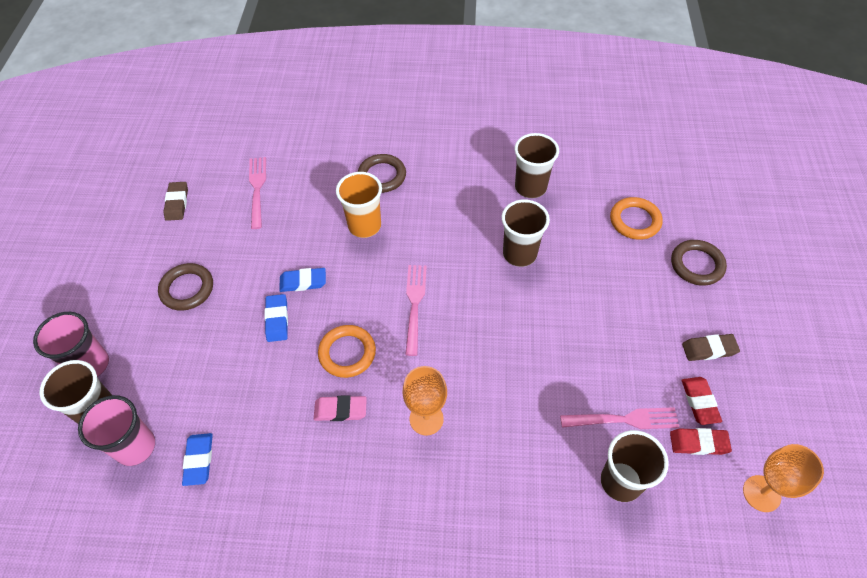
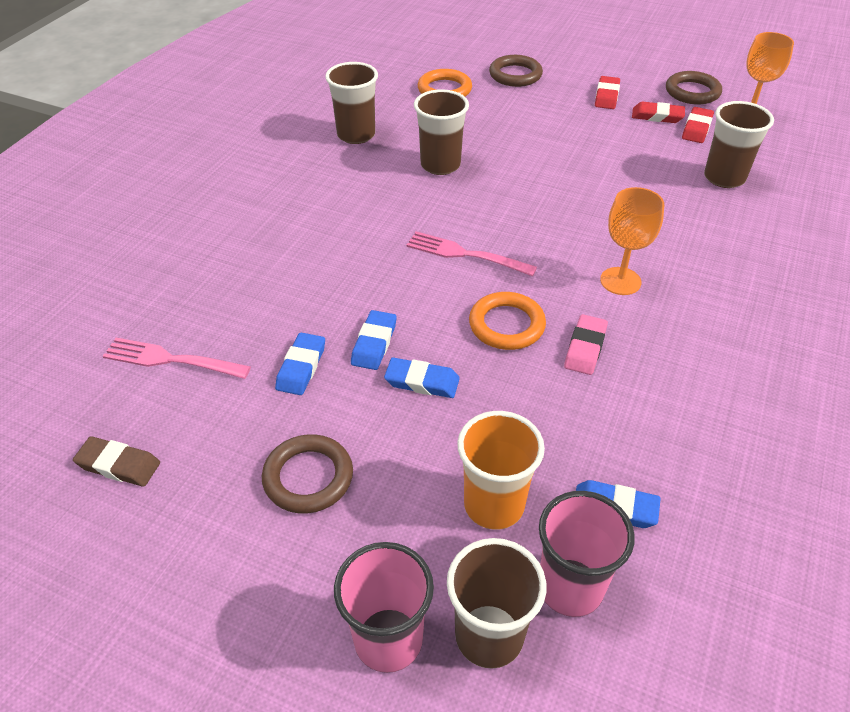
camera: 70 degrees left, 10 degrees down
(270, 252) = (301, 367): none -> blue eraser
(364, 226) = (320, 268): orange cup -> orange cup (494, 505)
(382, 176) = (249, 235): brown ring -> brown ring (692, 92)
(623, 420) = (662, 159): pink fork -> none
(709, 349) = (607, 96): brown eraser -> red eraser

